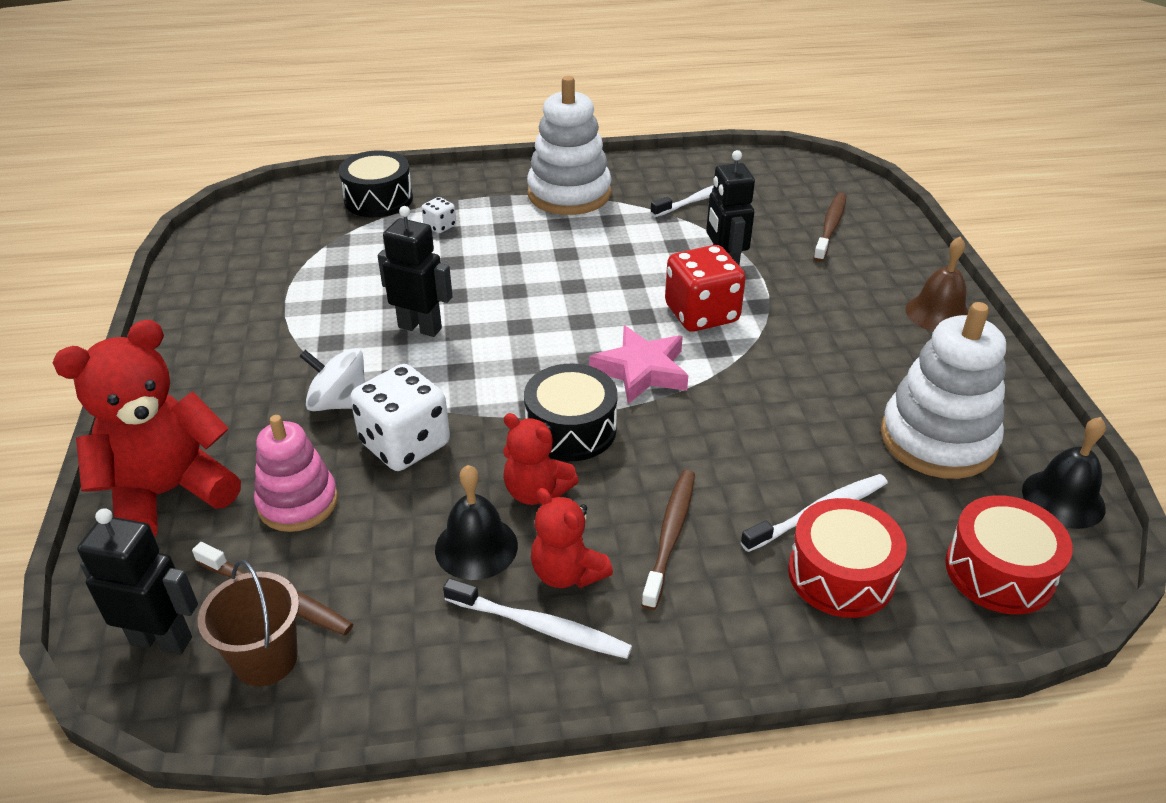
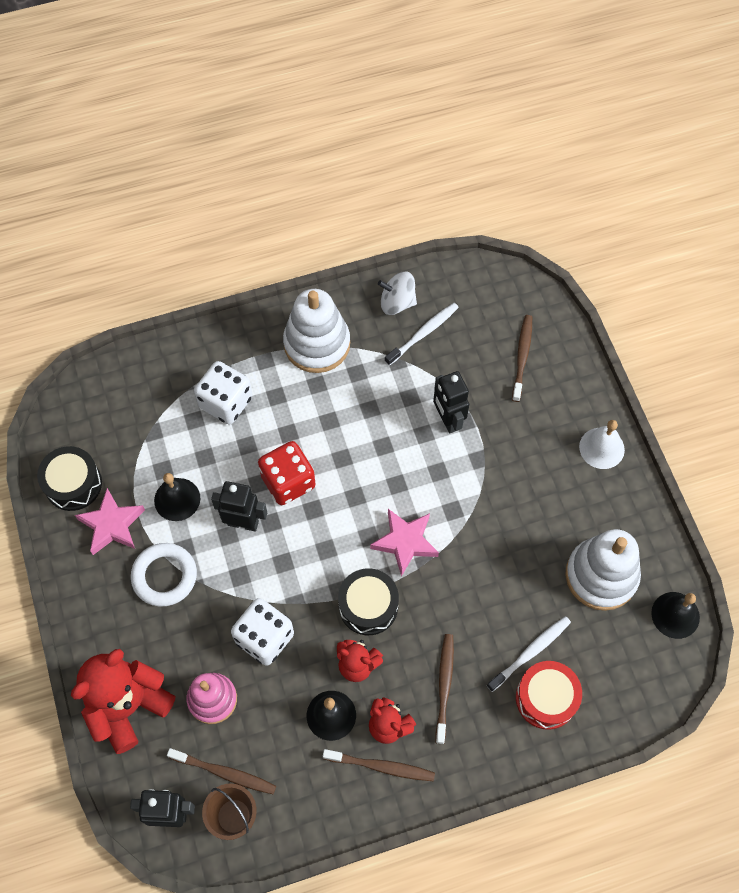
camera: 10 degrees left, 25 degrees up
(246, 310) = (112, 525): none -> pink star
(291, 365) = (164, 576): none -> white ring
(339, 403) = (210, 607): white spinning top -> white spinning top (397, 302)
(342, 297) = (177, 499): none -> black bell
(378, 199) = (168, 374): black drum -> black drum (73, 484)
(440, 226) = (226, 402): white dice -> white dice, size x2.14
(541, 627) = (381, 766): white toothbrush -> brown toothbrush
(701, 314) = (438, 475): red dice -> red dice (288, 482)
(938, 313) = (601, 448): brown bell -> white bell
(999, 571) = (635, 680): red drum -> none

